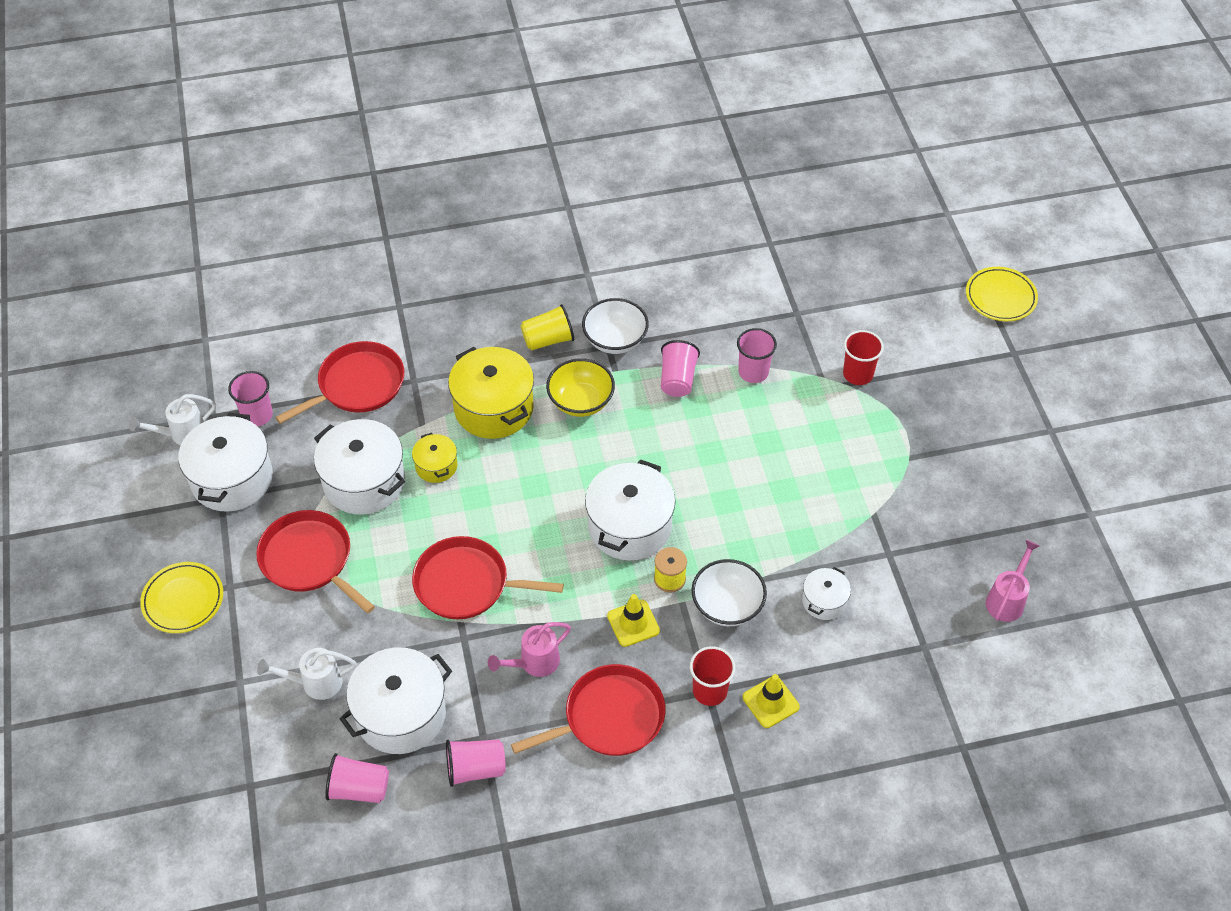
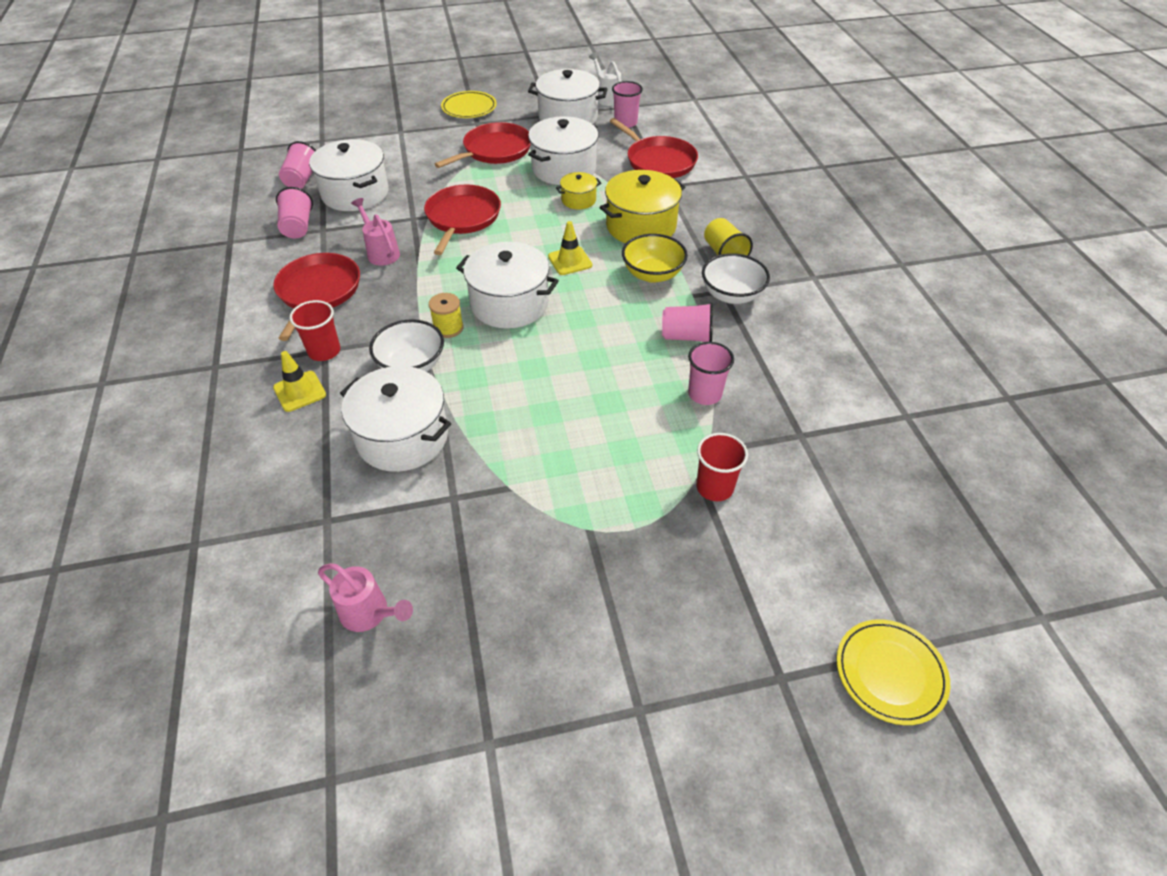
camera: 90 degrees right, 5 degrees down
(315, 683) = (391, 159): white watering can -> none
(609, 717) = (318, 292): red pan -> red pan turned 150 degrees counterclockwise
(633, 623) = (406, 305): yellow traffic cone -> yellow traffic cone (570, 261)
(824, 601) = (402, 437): white pot -> white pot, size x1.94

